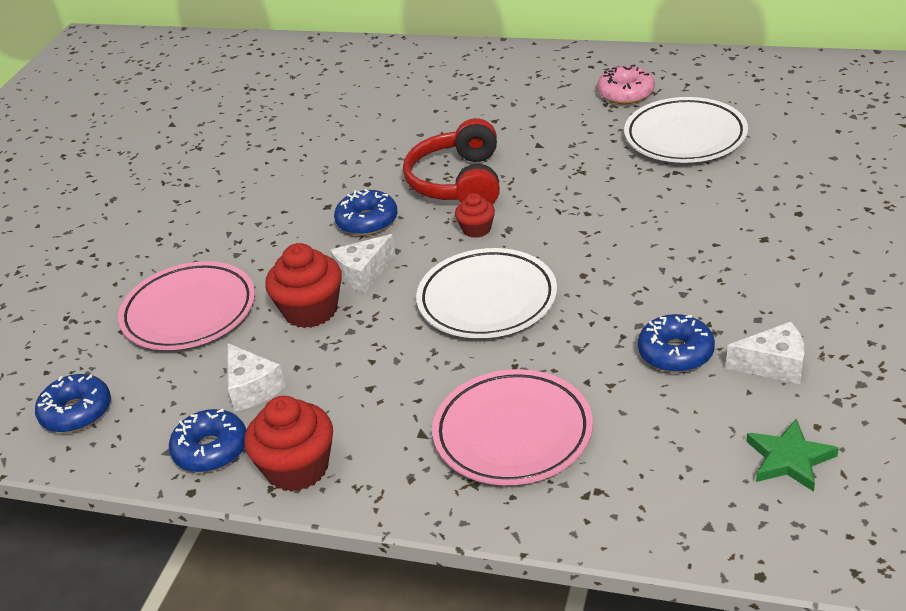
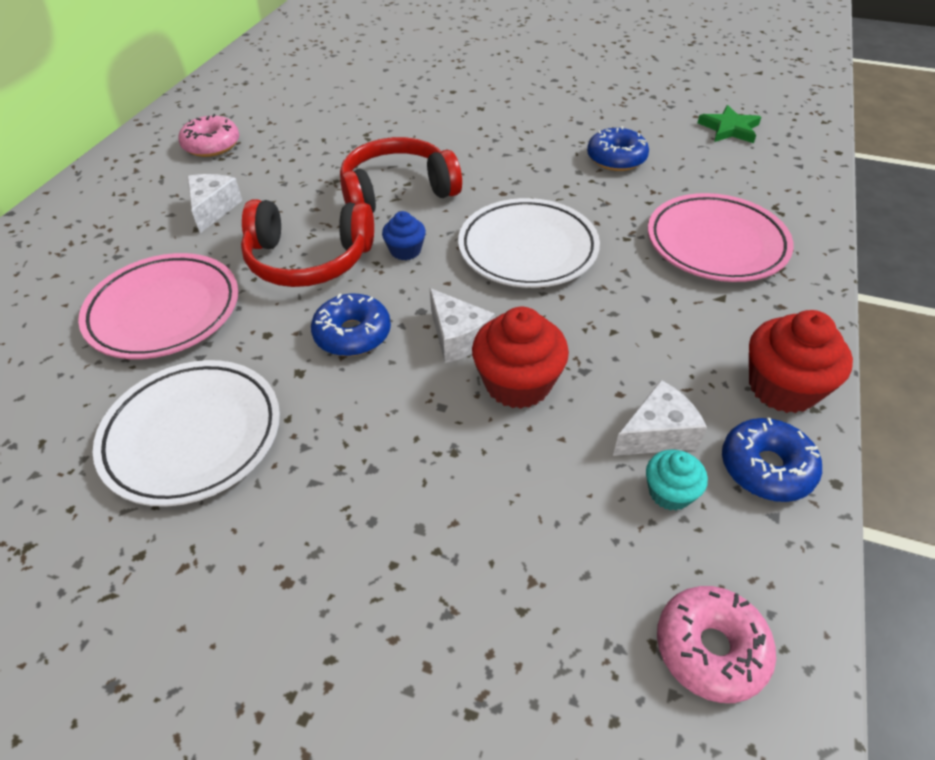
camera: 90 degrees left, 10 degrees up
(76, 412) = (710, 649): blue donut -> pink donut
(189, 312) = (495, 517): pink plate -> pink plate (164, 311)
(196, 395) = (669, 492): none -> turquoise cupcake
(476, 229) = (405, 250): red cupcake -> blue cupcake
(570, 209) = (397, 192): none -> red headphones
(685, 137) = (313, 124): white plate -> white plate (192, 436)
(774, 365) = (633, 122): white cheese -> white cheese (213, 209)

